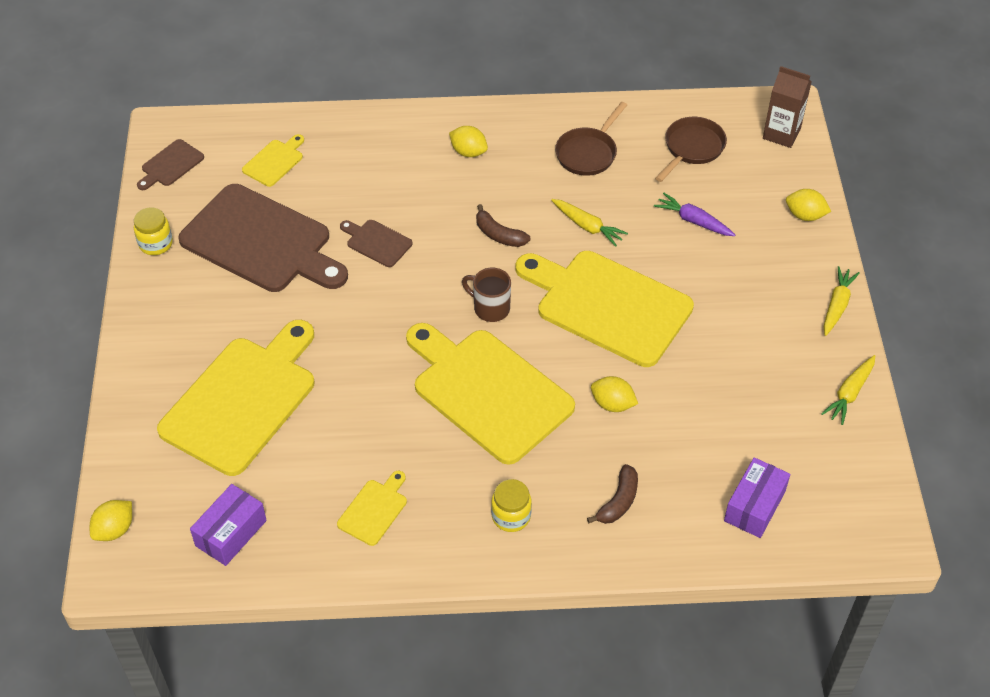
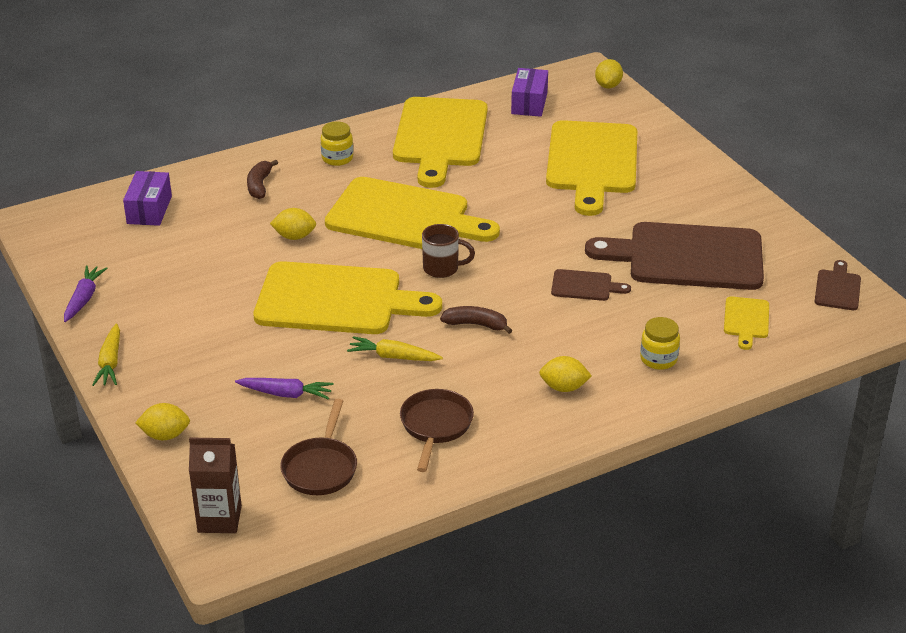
camera: 155 degrees right, 15 degrees down
(156, 244) = (774, 230): yellow jar -> yellow jar (658, 359)
(374, 510) = (440, 137): yellow cutting board -> yellow cutting board, size x2.31
(849, 393) = (84, 299): yellow carrot -> purple carrot

